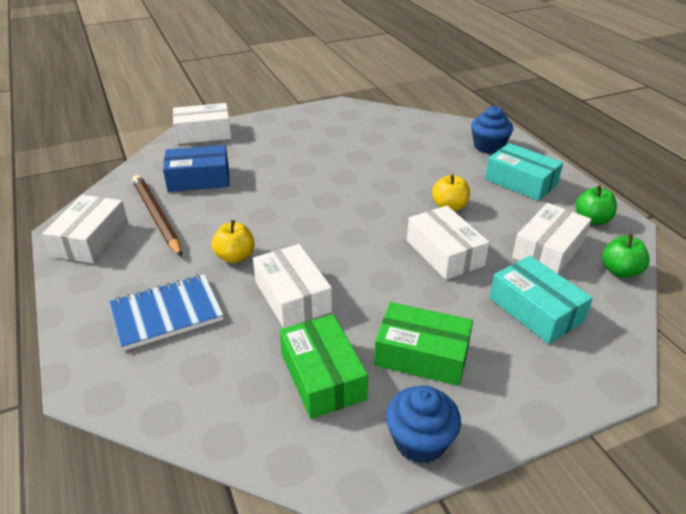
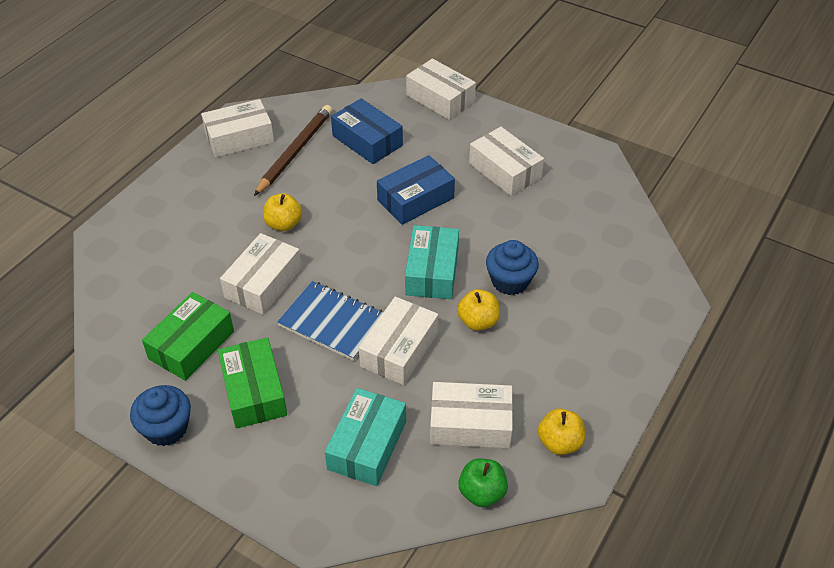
camera: 55 degrees right, 10 degrees up
(167, 313) = (193, 228): blue notebook -> blue notebook (332, 322)
(293, 183) = (415, 199): none -> blue box
(313, 139) = (504, 170): none -> white box
(488, 146) = (631, 304): blue cupcake -> blue cupcake (510, 281)
(521, 182) = (581, 358): turquoise box -> turquoise box (432, 271)
(592, 220) = (559, 442): green apple -> yellow apple

